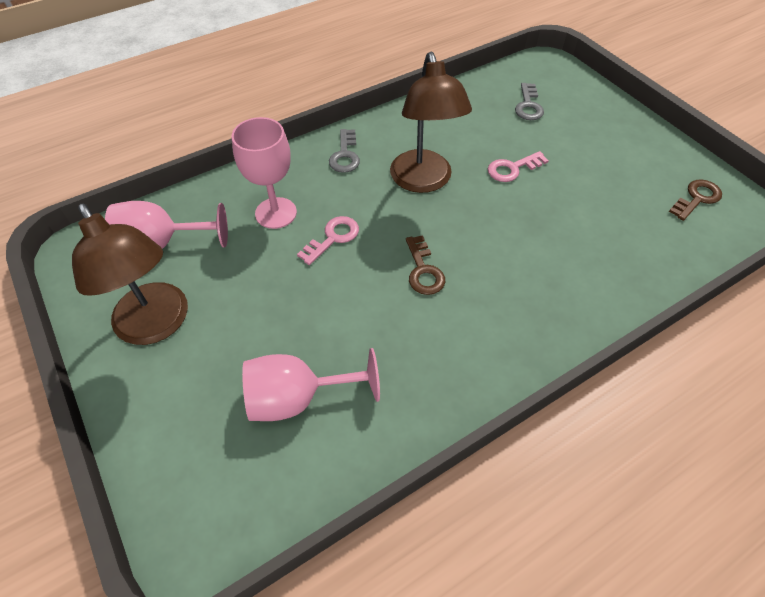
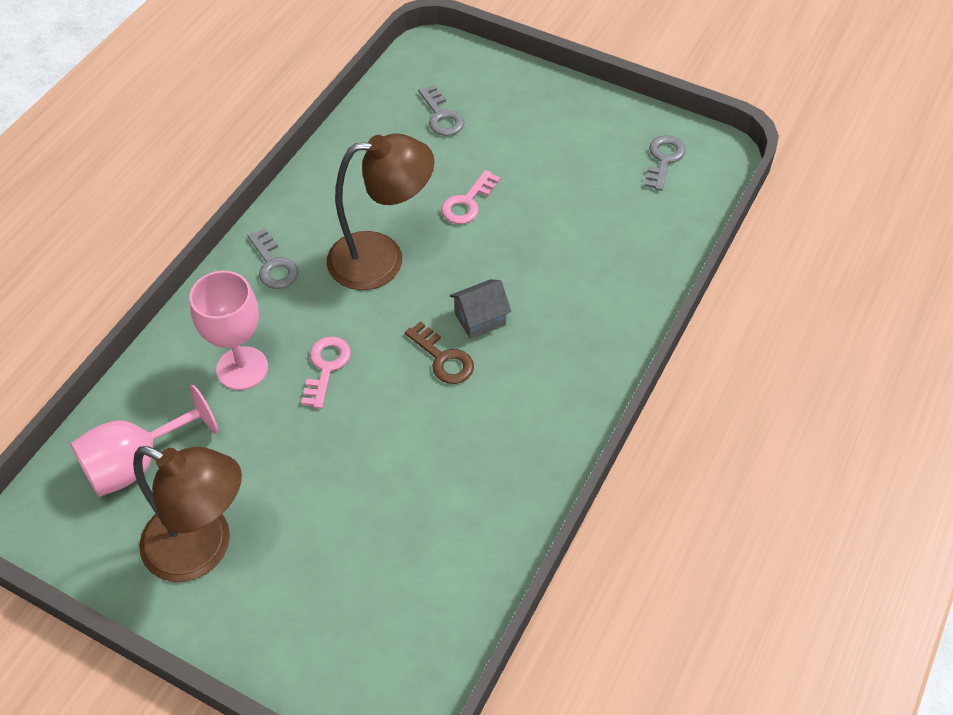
camera: 30 degrees left, 0 degrees up
(298, 397) = (402, 542): pink goblet -> none
(423, 181) = (382, 258): brown lamp -> brown lamp turned 60 degrees counterclockwise
(471, 254) = (480, 319): none -> grey house
(697, 198) = (664, 160): brown key -> grey key

